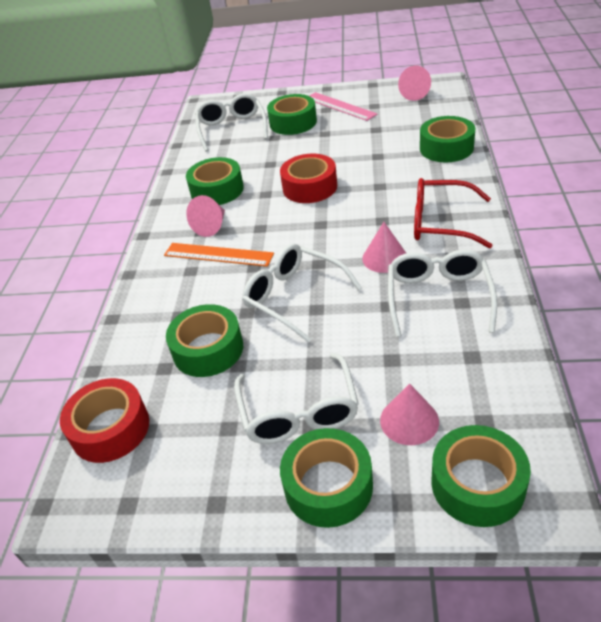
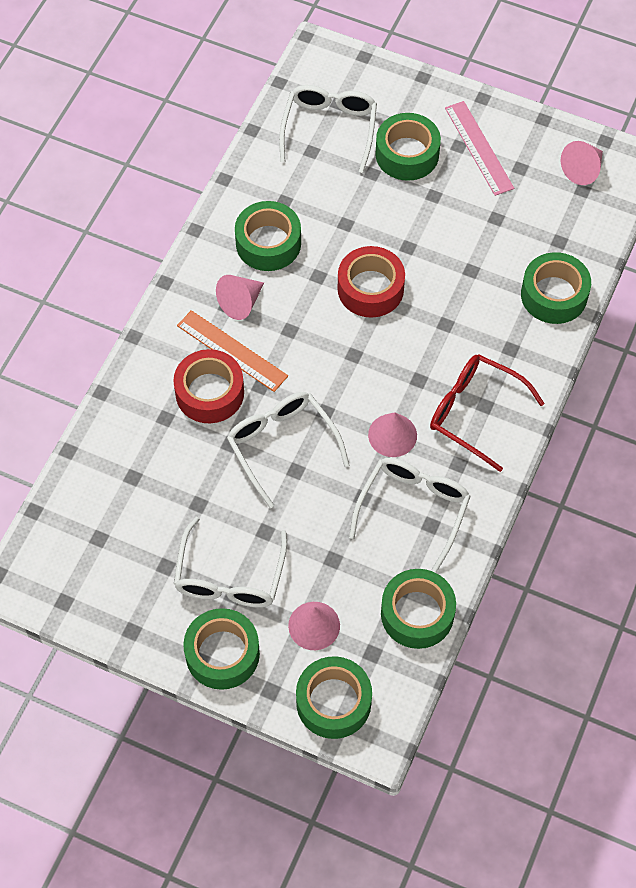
camera: 15 degrees right, 20 degrees up
(110, 429) = (68, 522): red tape -> red tape (209, 393)
(208, 349) = (178, 473): green tape -> green tape (417, 614)

